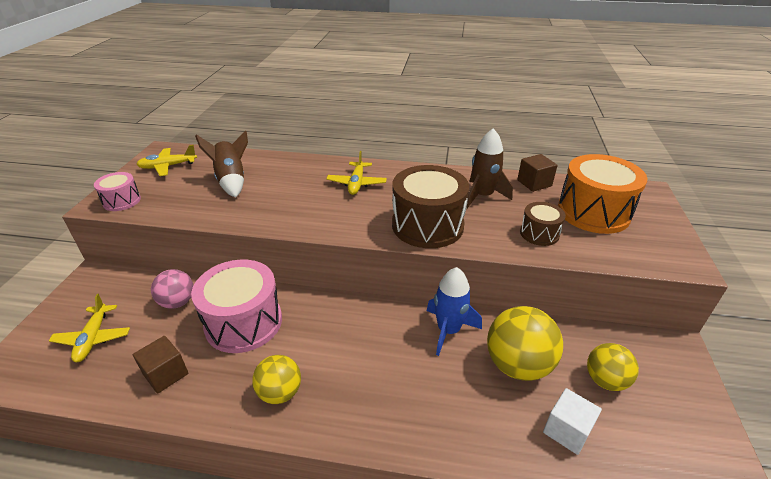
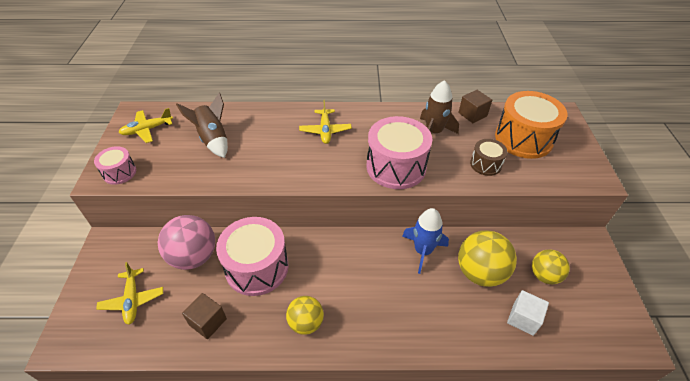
camera: 10 degrees left, 10 degrees up
(178, 302) = (193, 257): pink ball -> pink ball, size x1.59
(427, 225) = (396, 167): brown drum -> pink drum

